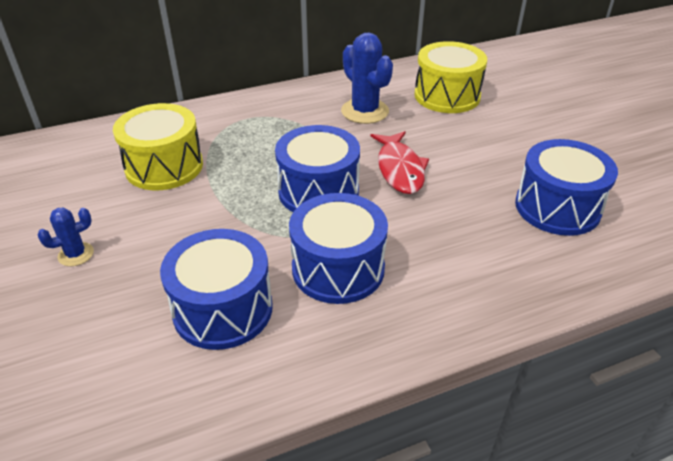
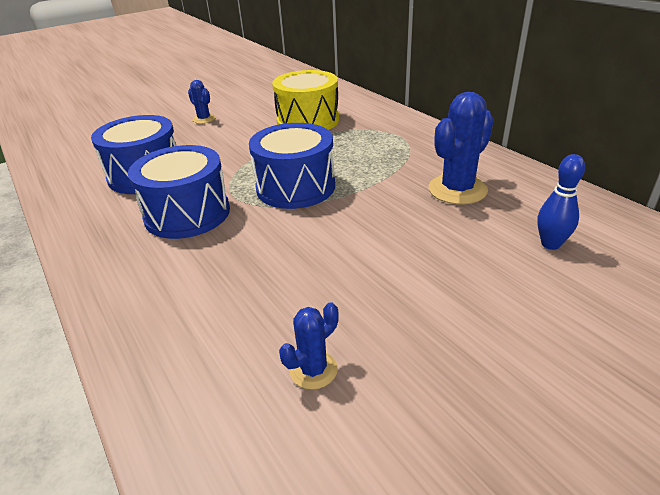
camera: 80 degrees right, 5 degrees down
(400, 169) = (351, 227): red fish -> none
(447, 96) = (550, 244): yellow drum -> blue bowling pin
(557, 207) = (313, 370): blue drum -> blue cactus

